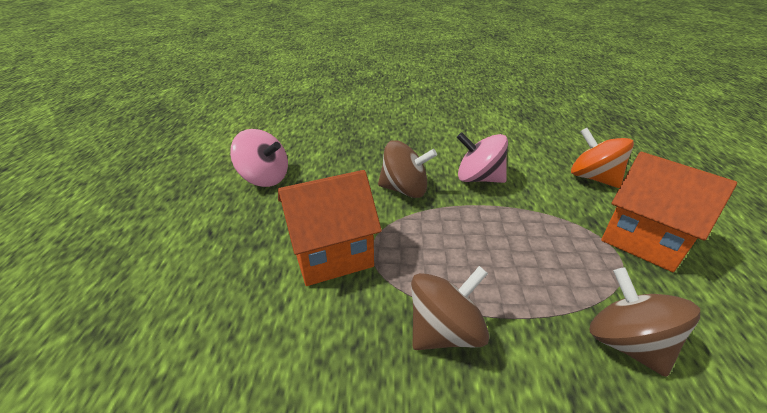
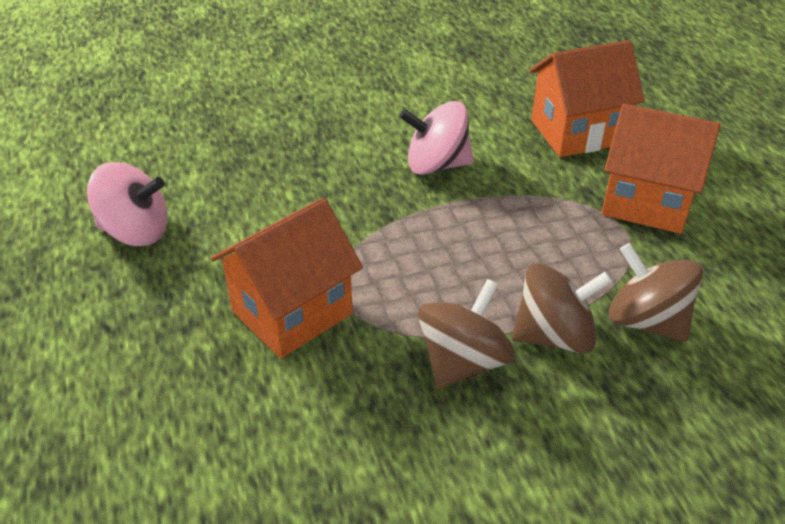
camera: 20 degrees left, 5 degrees up
(405, 189) = (346, 203): brown spinning top -> brown spinning top (554, 335)
(593, 178) = (576, 132): orange spinning top -> orange house

